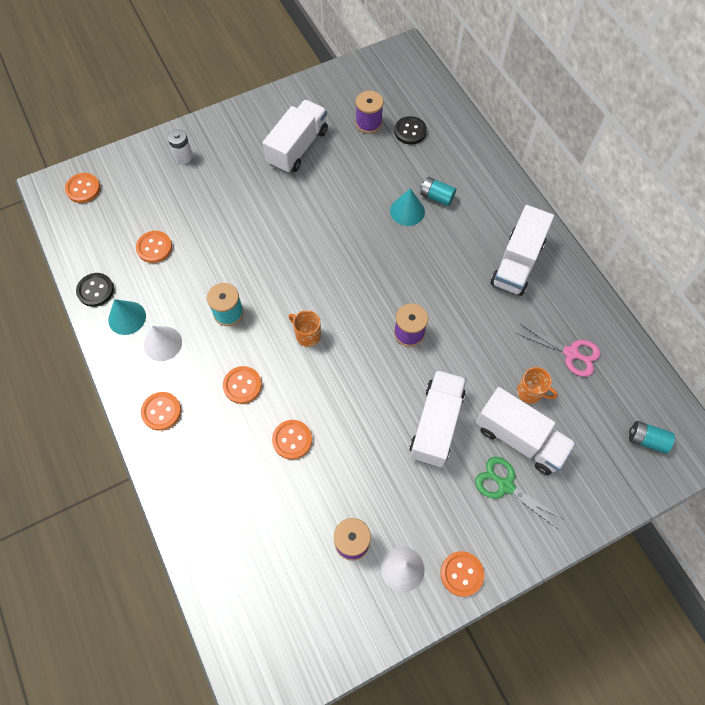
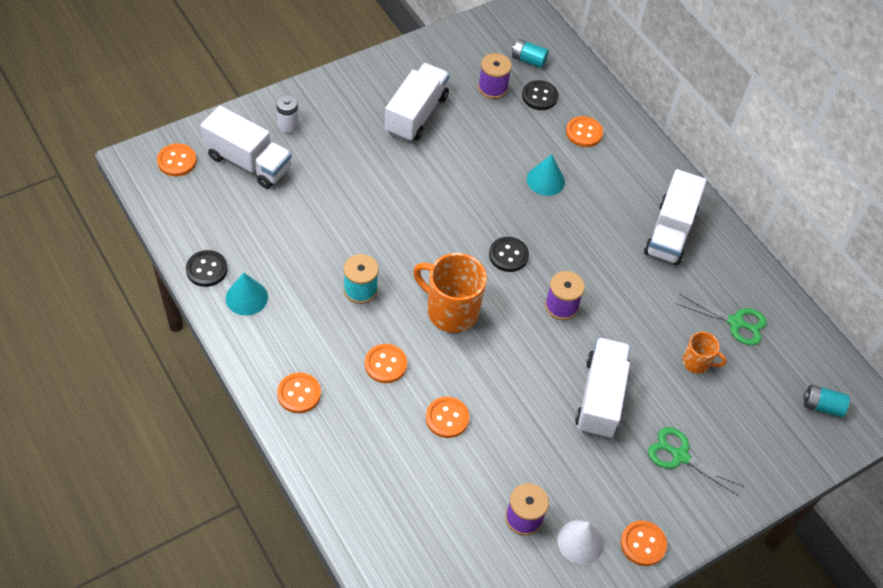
camera: 10 degrees left, 10 degrees down
(154, 247) = (267, 223): orange button -> orange button (584, 133)
(163, 343) = (291, 323): white cone -> none
(307, 335) = (451, 311): orange mug -> orange mug, size x1.88
(365, 282) = (508, 255): none -> black button
(436, 197) = (576, 165): turquoise battery -> turquoise battery (528, 60)
(519, 438) = (690, 409): white truck -> white truck (248, 162)
(571, 353) = (736, 323): pink scissors -> green scissors

